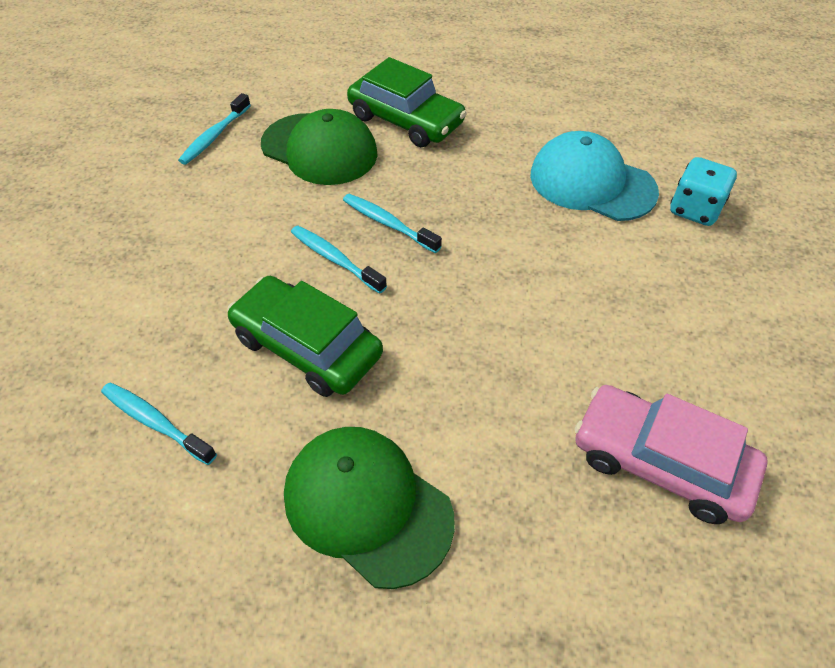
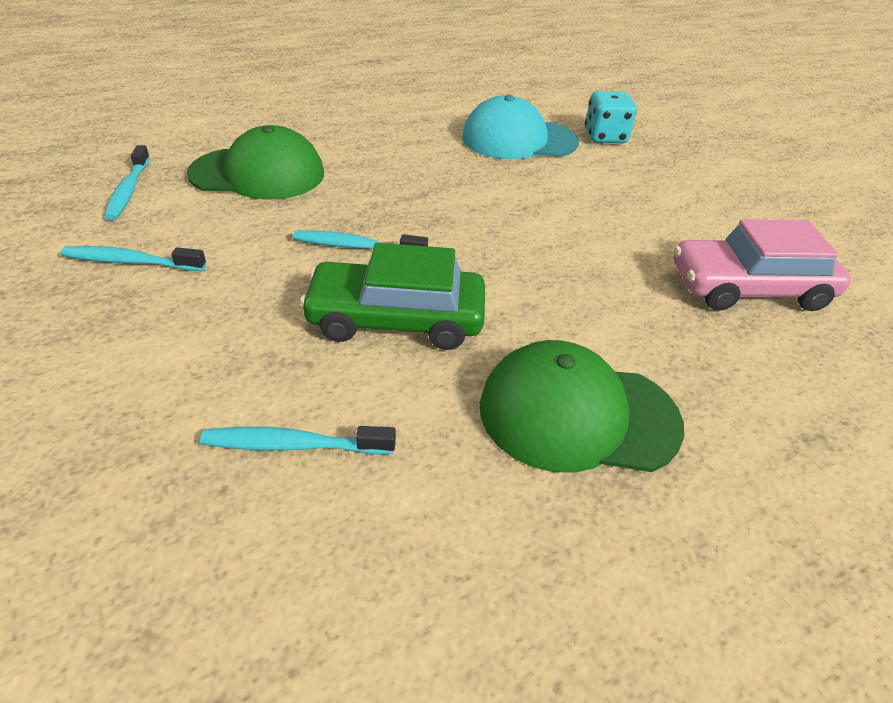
camera: 35 degrees left, 10 degrees down
(388, 223) = (380, 208): turquoise toothbrush -> turquoise toothbrush (131, 262)
(406, 120) = (323, 136): green car -> none

